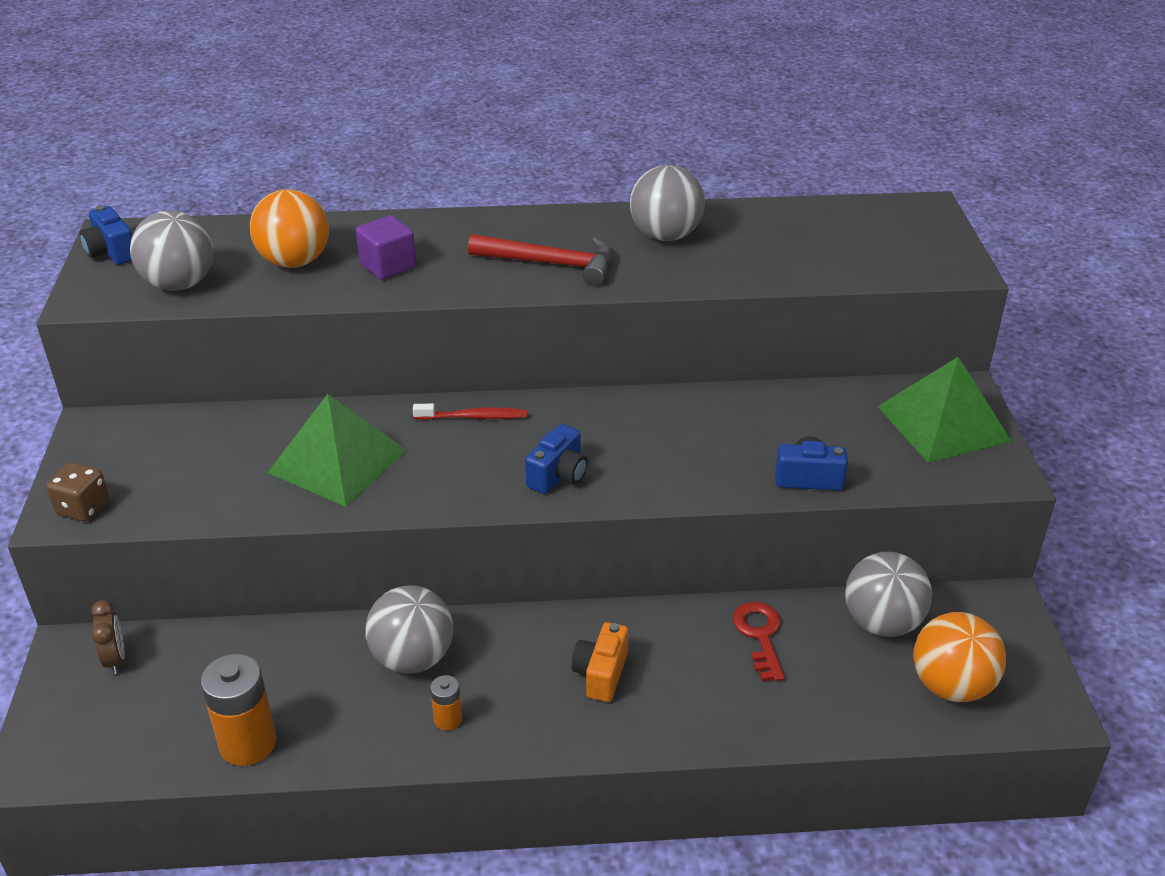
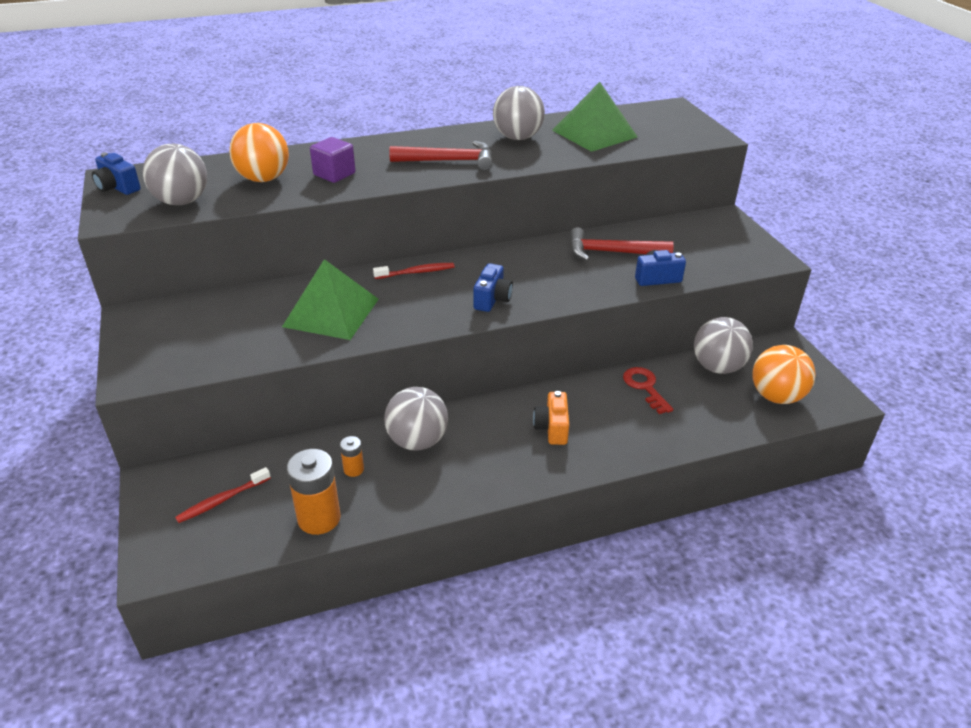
camera: 15 degrees left, 0 degrees up
(83, 507) = (147, 370): brown dice -> none
(115, 659) = (193, 480): brown clock -> none
(141, 693) = (222, 500): none -> red toothbrush
(448, 719) = (459, 475): orange battery -> orange battery (353, 469)
(762, 426) = (612, 252): none -> red hammer
(943, 423) = (723, 236): green pyramid -> green pyramid (594, 133)

